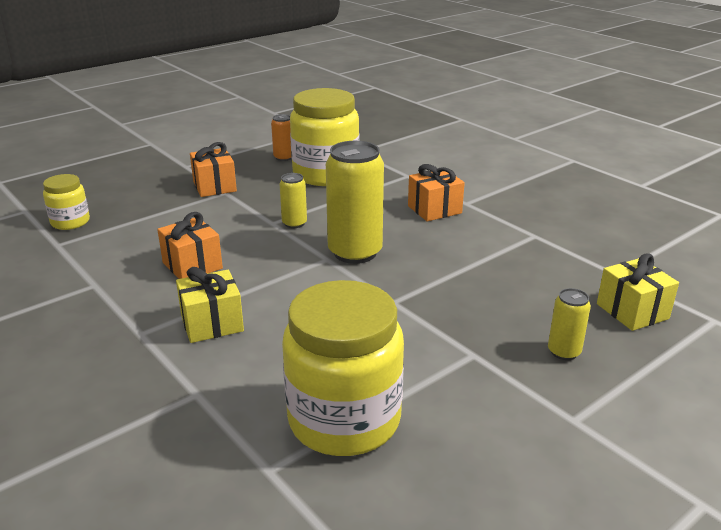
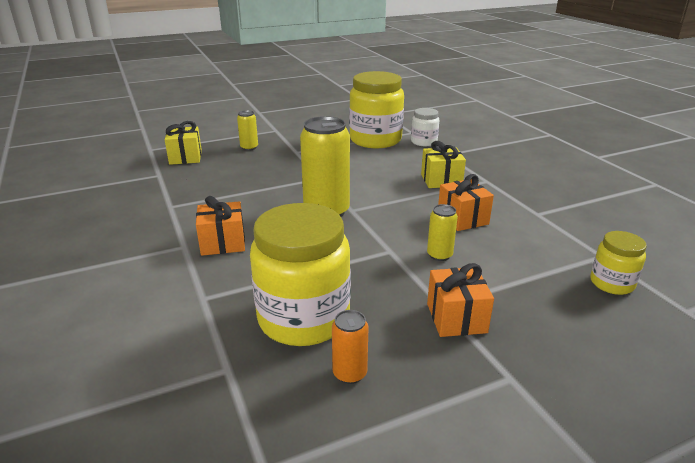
camera: 165 degrees left, 0 degrees up
(239, 431) = (424, 142): none -> white jar
(294, 223) = (368, 247): yellow can -> yellow can (439, 255)

